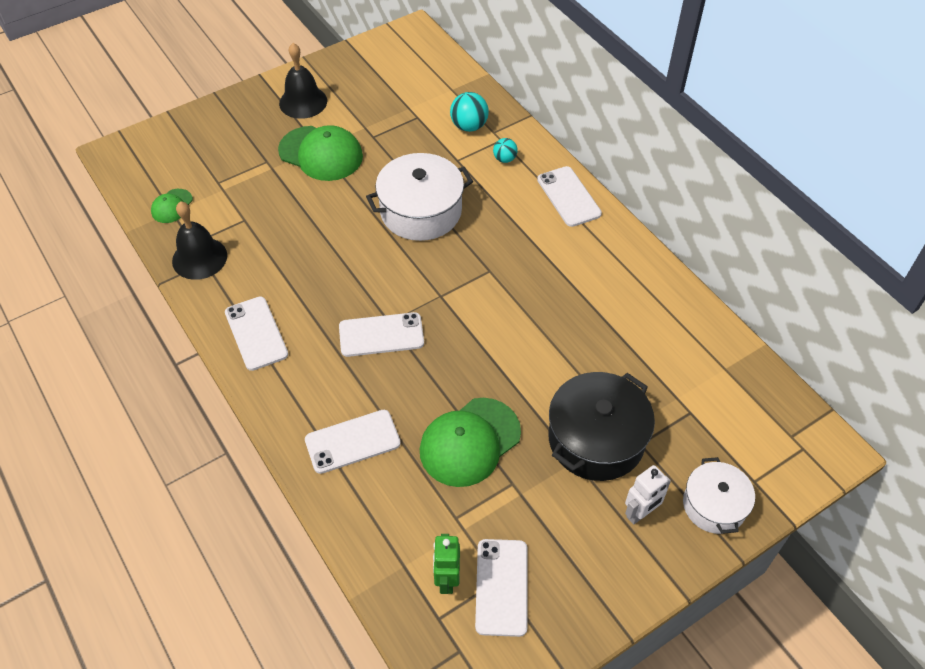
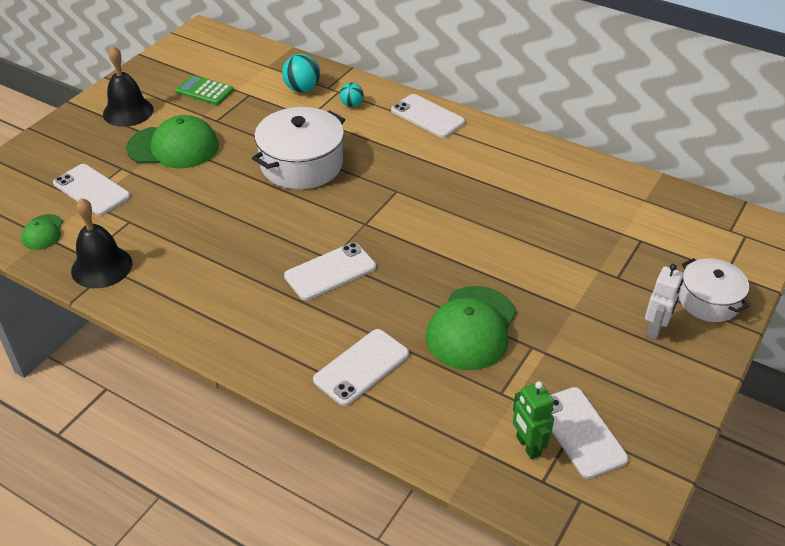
camera: 25 degrees left, 10 degrees down
(256, 333) = (204, 311): white phone -> white phone (91, 190)
(380, 100) = (204, 91): none -> green calculator
(596, 439) = (579, 287): black pot -> none

